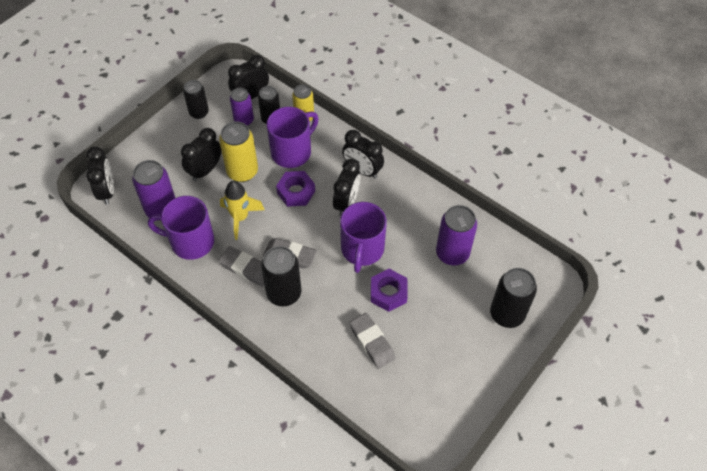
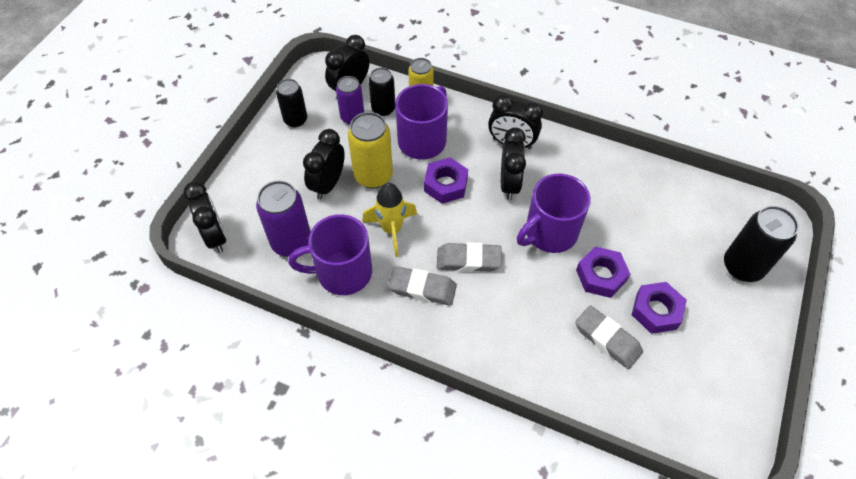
camera: 15 degrees left, 0 degrees up
(284, 293) = (479, 307): black can -> none
(362, 250) = (549, 233): purple mug -> purple mug turned 60 degrees clockwise
(420, 331) = (656, 311): none -> purple nut
(452, 253) = (652, 213): purple can -> none

